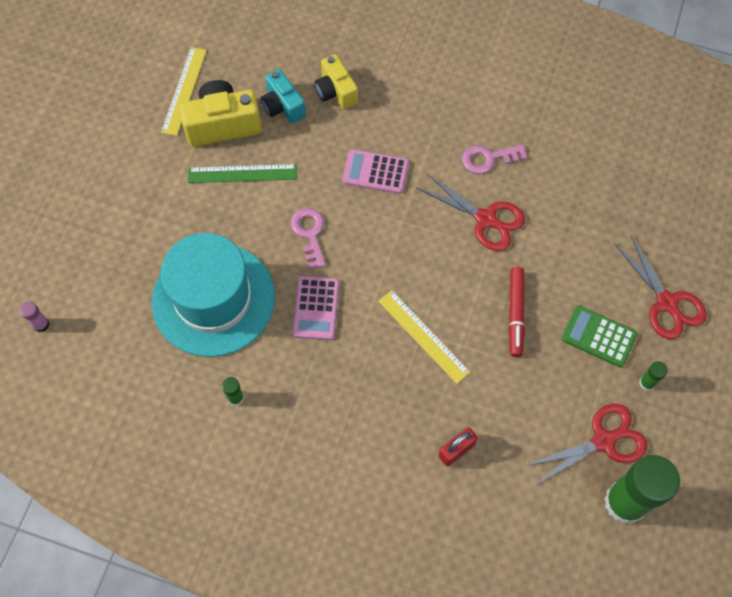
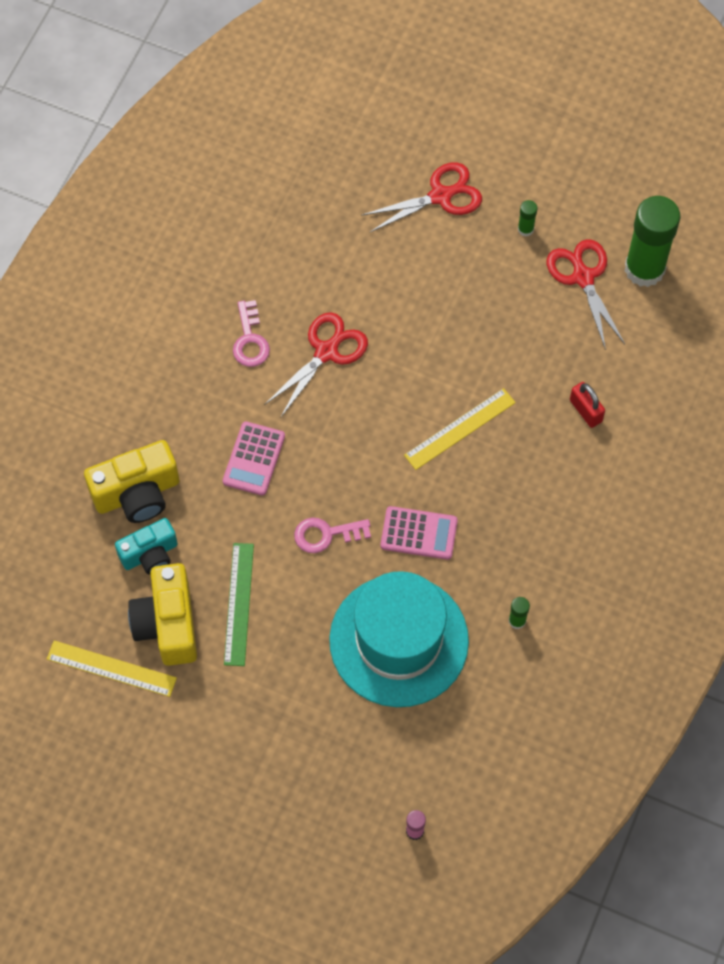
camera: 85 degrees left, 0 degrees up
(336, 91) = (137, 493): yellow camera -> yellow camera, size x1.51
(515, 314) = (441, 337): red marker -> none
(598, 336) = (473, 264): green calculator -> none

